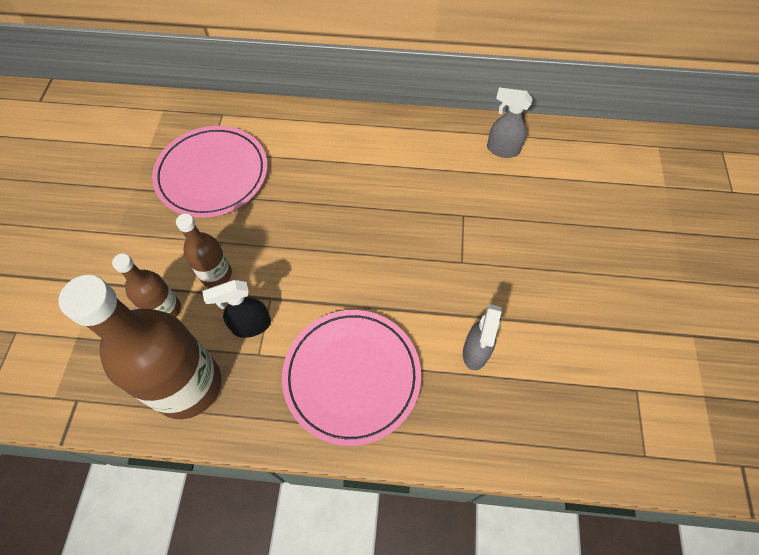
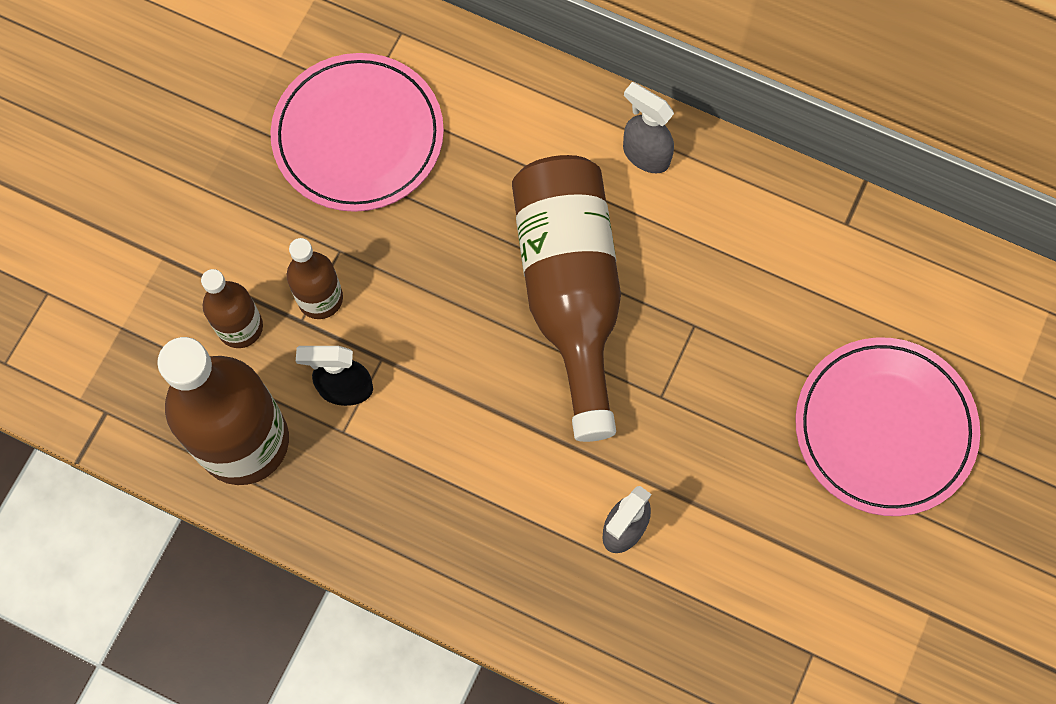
camera: 20 degrees right, 10 degrees up
(352, 376) = (451, 504): pink plate -> pink plate (884, 428)
(379, 221) = (570, 293): none -> brown bottle
(502, 150) = (801, 236): grey spray bottle -> grey spray bottle (645, 155)

